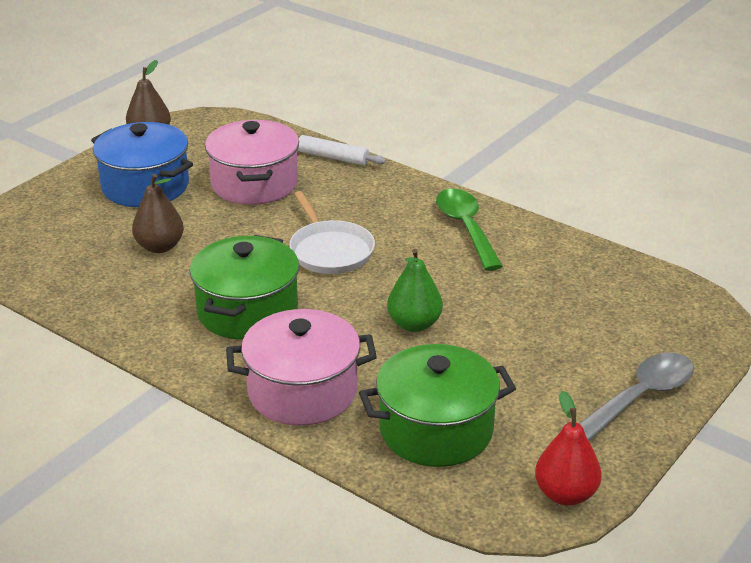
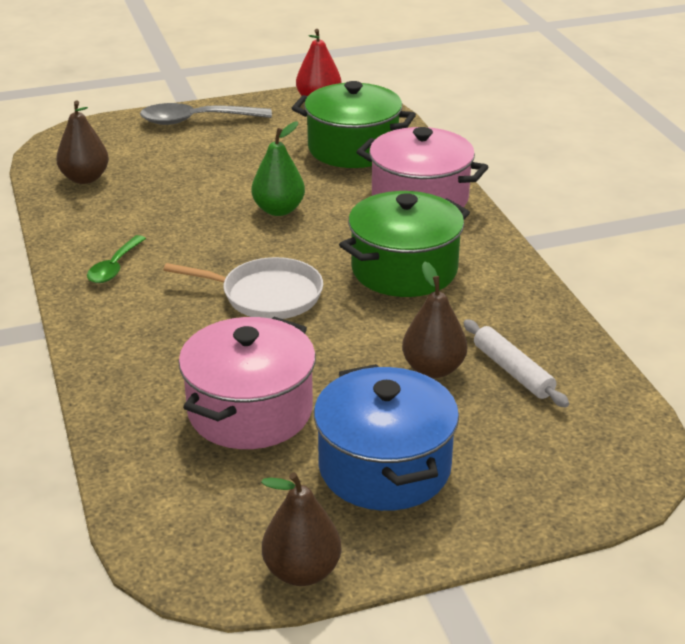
camera: 145 degrees left, 0 degrees up
(330, 251) = (267, 295): white pan -> white pan turned 90 degrees clockwise
(333, 157) = (115, 410): white rolling pin -> white rolling pin (513, 371)
(466, 228) = (114, 267): green spoon -> green spoon, size x0.62
(617, 286) = (85, 178): none -> brown pear

